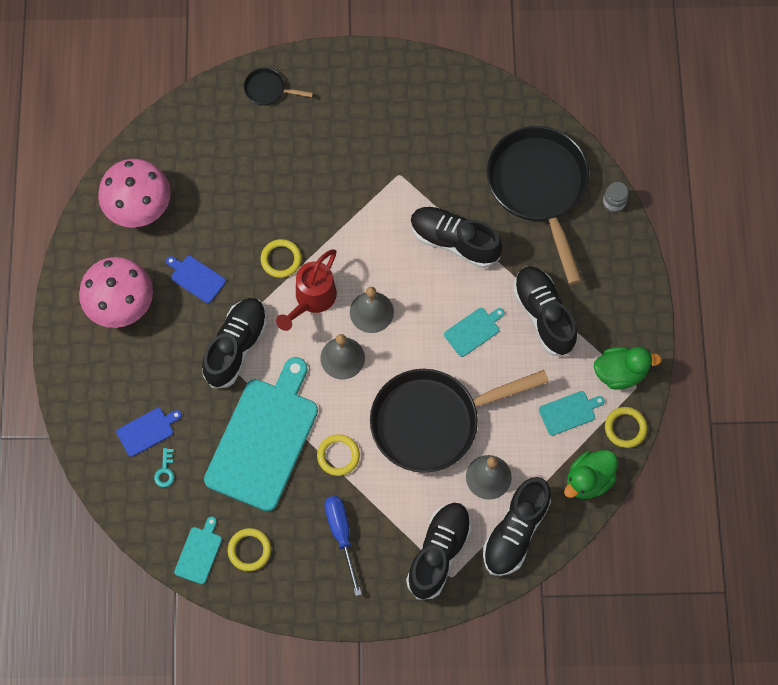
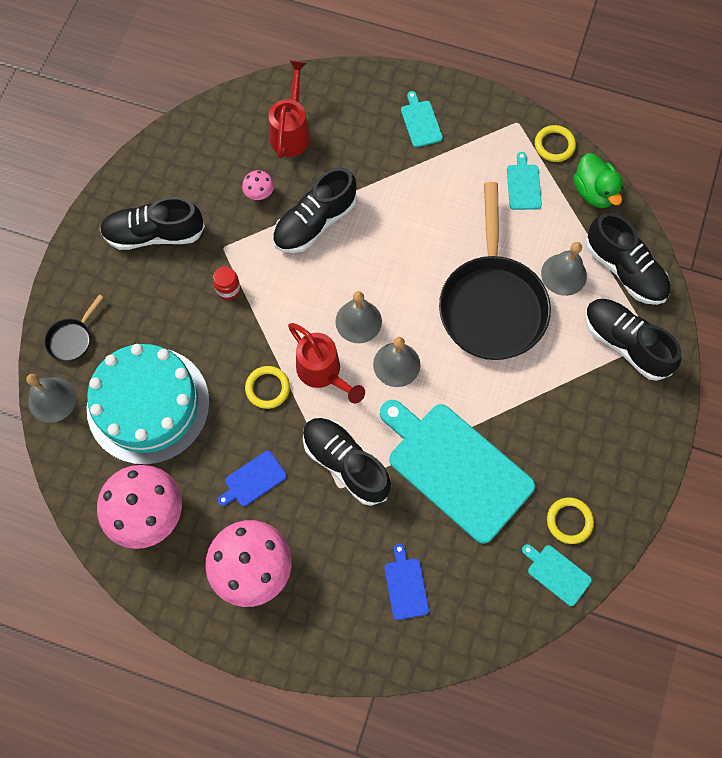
camera: 70 degrees left, 0 degrees up
(165, 471) = (456, 580): turquoise key -> none
(210, 97) = (52, 399): none -> grey bell
(232, 171) = (148, 405): none -> turquoise cake
(338, 456) = (497, 402): yellow ring -> none
(341, 535) = (580, 426): blue screwdriver -> none
(361, 193) = (228, 289): none -> red jar
(464, 184) = (259, 194): none -> pink mushroom
(473, 331) = (413, 237): turquoise cutting board -> turquoise cutting board (420, 122)
(539, 188) = (291, 132): black pan -> red watering can
(543, 315) = (420, 172): black shoe -> black shoe (154, 234)
(614, 203) = (332, 77): grey jar -> none
(620, 373) = (500, 130): green duck -> none

